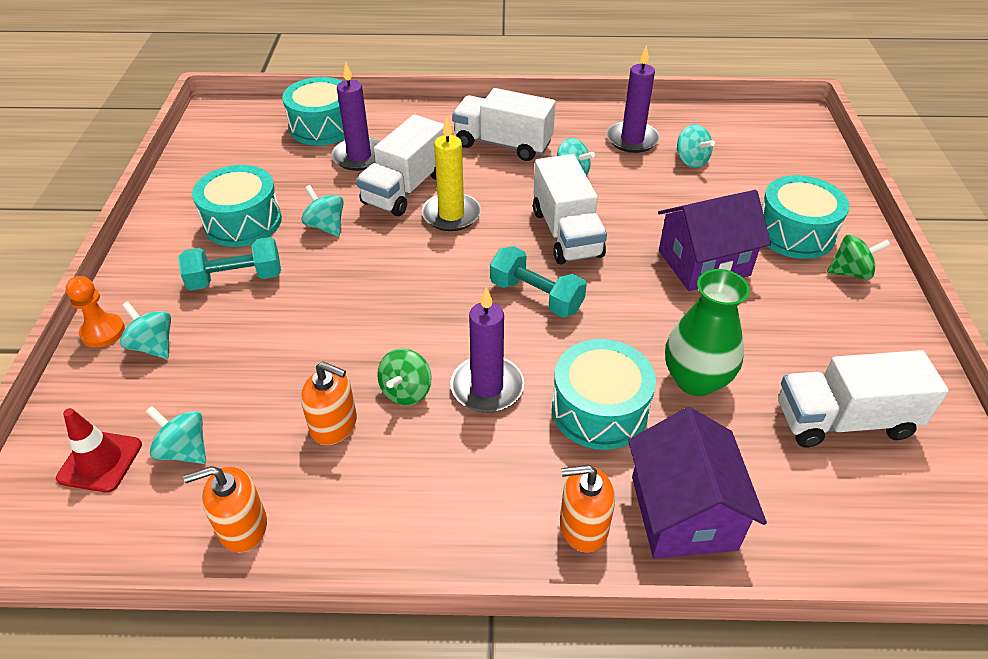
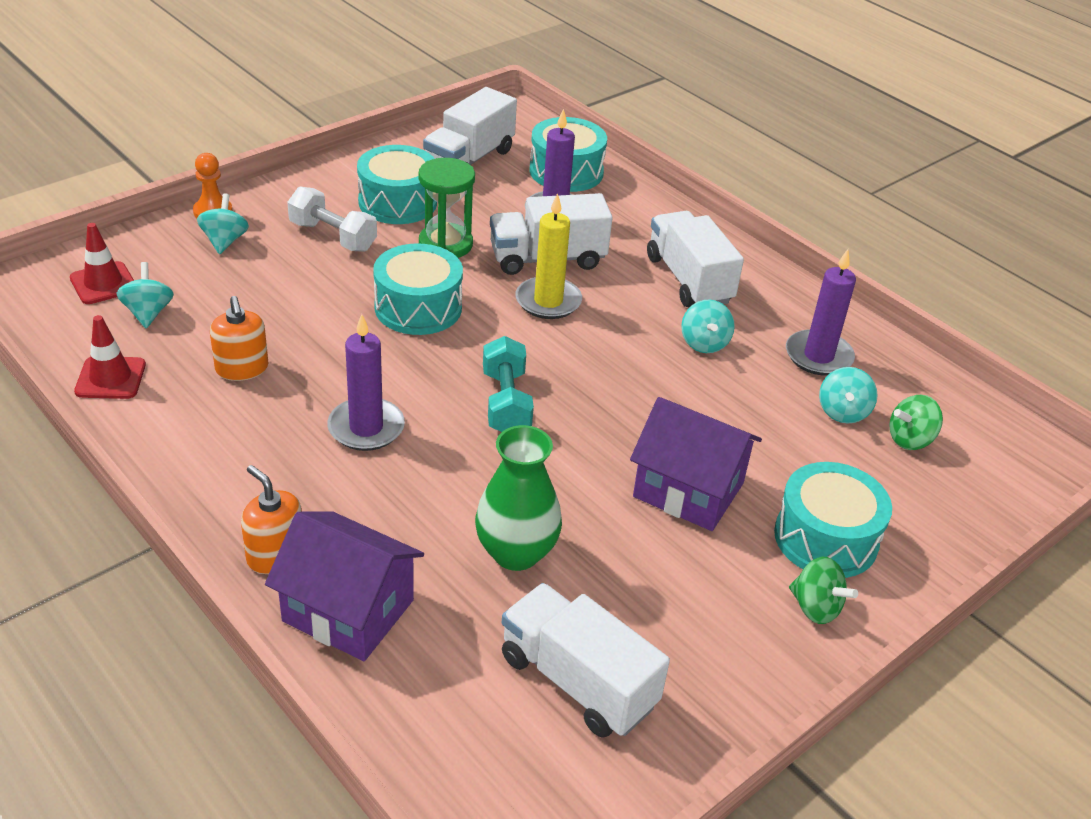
camera: 45 degrees right, 5 degrees down
(236, 279) = (333, 236): turquoise dumbbell -> white dumbbell
(242, 527) = (110, 378): orange soap dispenser -> red traffic cone
(326, 226) = (445, 244): turquoise spinning top -> green hourglass
(406, 391) = (314, 386): green spinning top -> green spinning top (910, 439)
(566, 233) = (613, 380): white truck -> white truck (469, 159)
(599, 409) = (412, 506): turquoise drum -> turquoise drum (418, 307)
(683, 512) = (348, 610): purple house -> purple house turned 75 degrees clockwise

